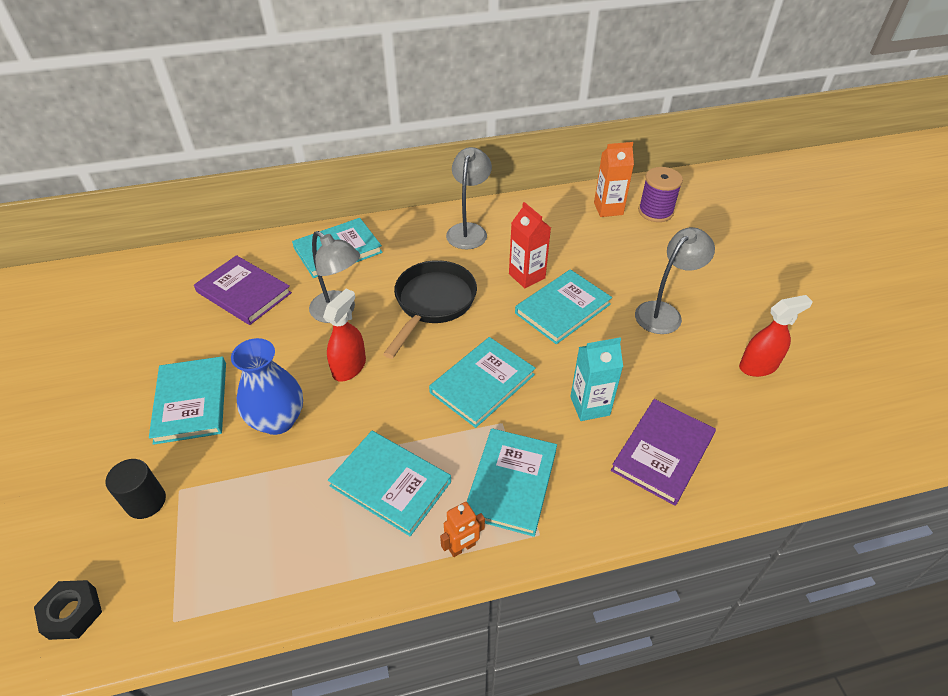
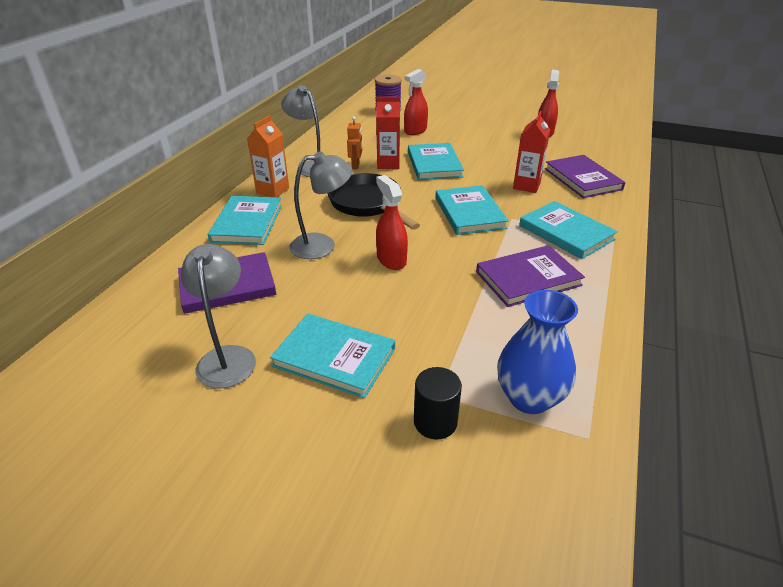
camera: 55 degrees left, 10 degrees down
(72, 613) = (538, 514): black nut -> none
(278, 420) = (411, 312): blue vase -> blue vase (529, 398)
(390, 484) = (528, 278): turquoise book -> purple book
(462, 547) = (606, 268): orange robot -> orange robot (356, 165)
(590, 406) = (526, 186): turquoise carton -> red carton
(608, 209) = (364, 120): orange carton -> orange carton (273, 190)
(627, 257) = (415, 131): none -> red spray bottle
(664, 312) = (475, 139): grey lamp -> grey lamp (227, 357)

